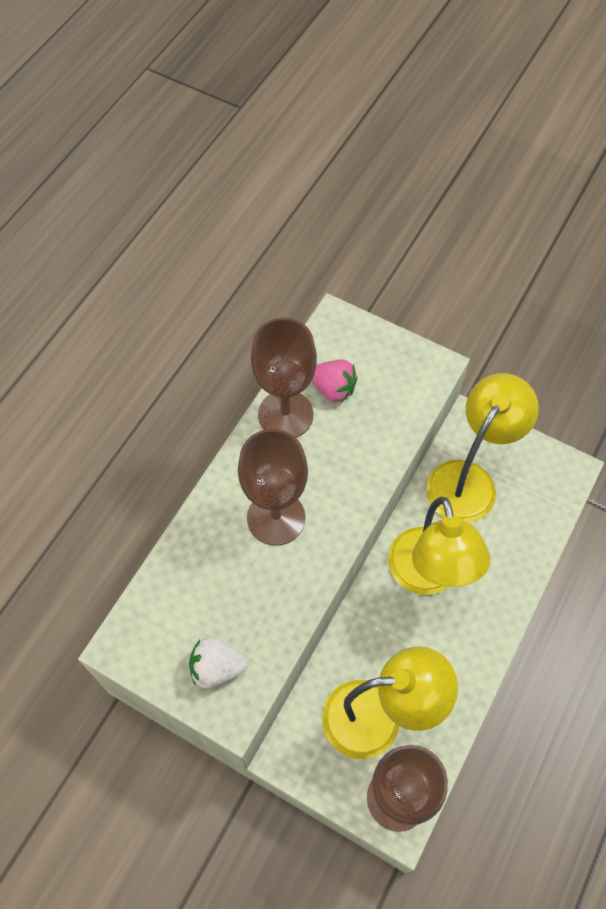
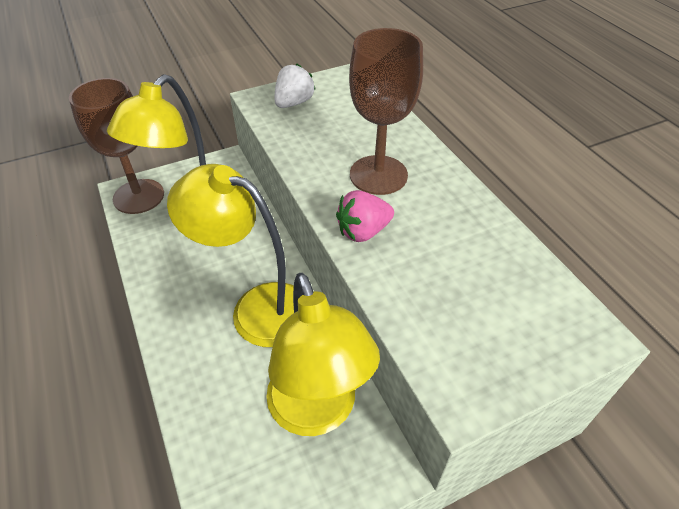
camera: 125 degrees right, 15 degrees down
(285, 415) = (482, 228): brown goblet -> none
(333, 389) = (491, 279): pink strawberry -> pink strawberry (363, 231)

